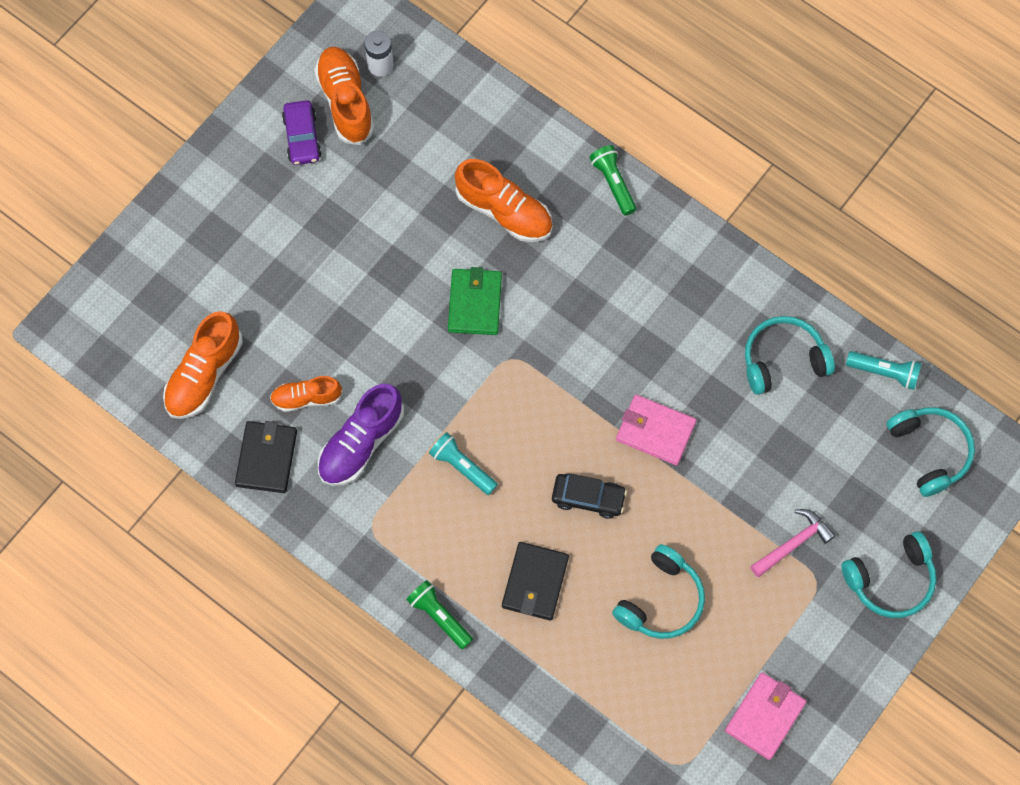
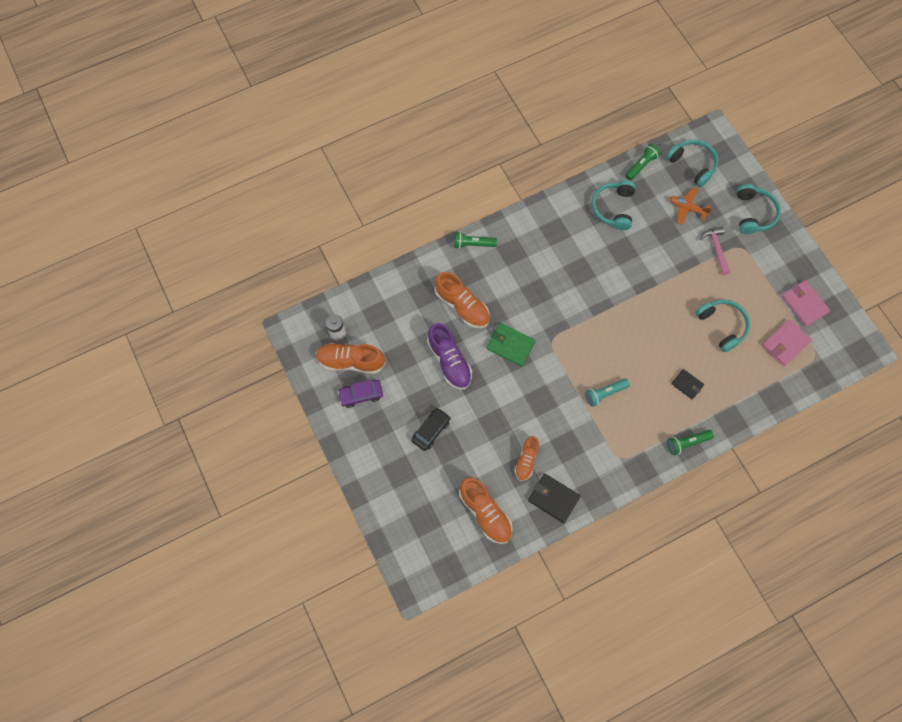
camera: 65 degrees left, 0 degrees up
(302, 137) = (361, 395): purple car -> purple car turned 150 degrees clockwise
(361, 443) = (567, 442): purple shoe -> purple shoe (449, 361)
(504, 211) = (462, 306): orange shoe -> orange shoe turned 75 degrees clockwise
(535, 582) = (687, 384): black wallet -> black wallet, size x0.64
(588, 498) = (650, 336): black car -> black car (431, 430)
(655, 431) = (626, 287): pink wallet -> pink wallet (785, 343)
(844, 472) = (687, 208): none -> orange plane
(884, 372) = (641, 165): turquoise flashlight -> green flashlight
(930, 451) = (692, 164): turquoise headphones -> turquoise headphones turned 45 degrees clockwise

